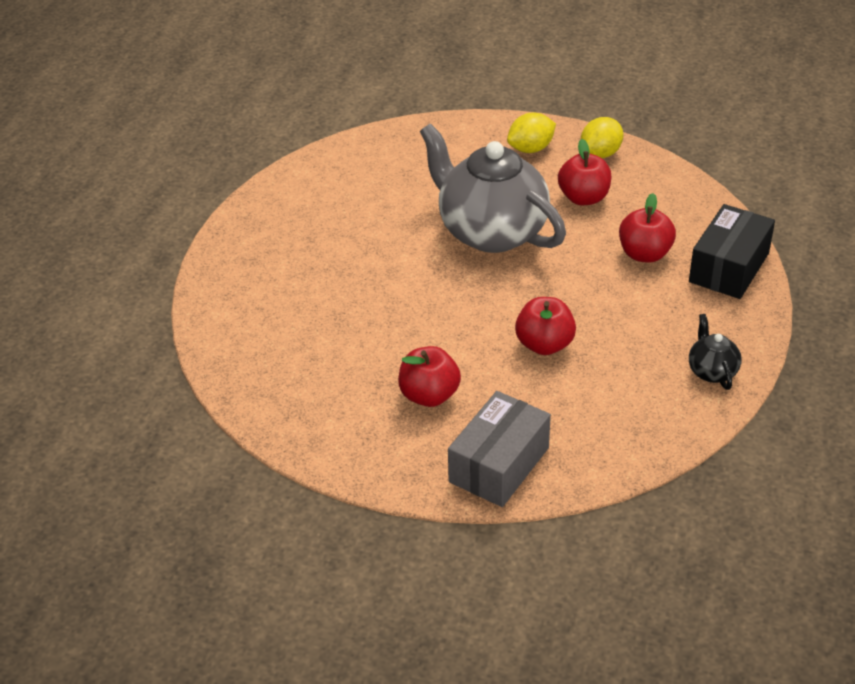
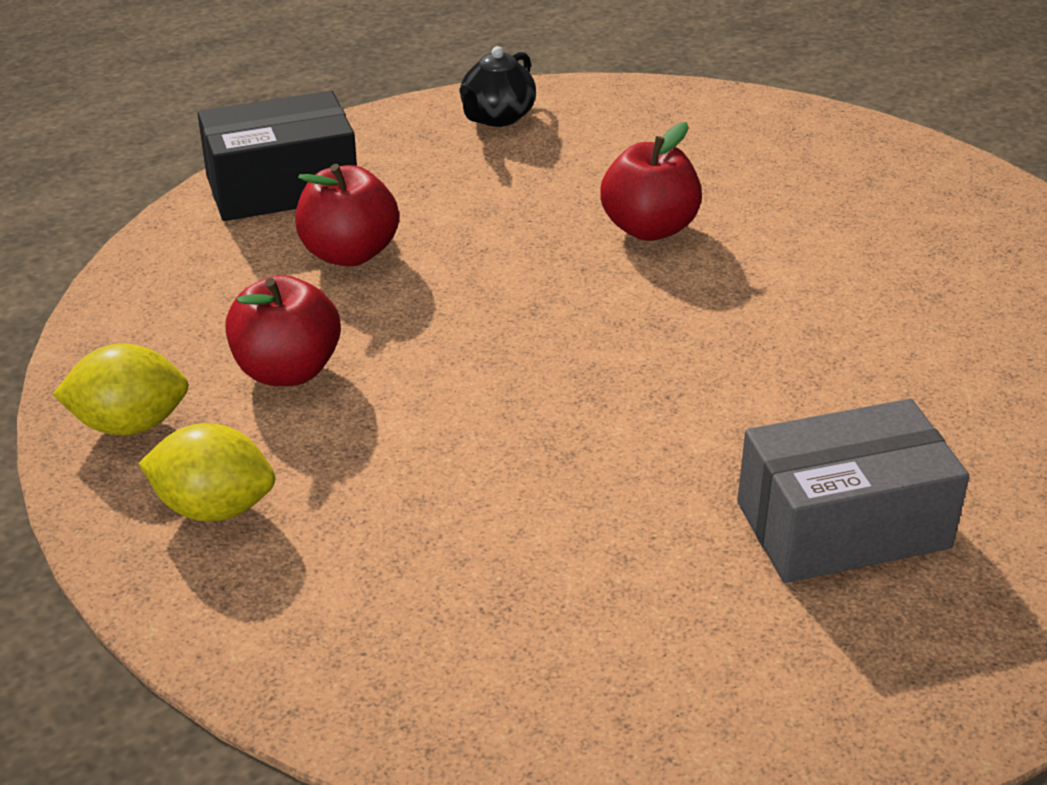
camera: 140 degrees left, 5 degrees down
(429, 395) = (875, 251): red apple -> none
(491, 232) = (508, 402): grey teapot -> none
(499, 464) = (864, 157): grey box -> grey box (843, 525)

